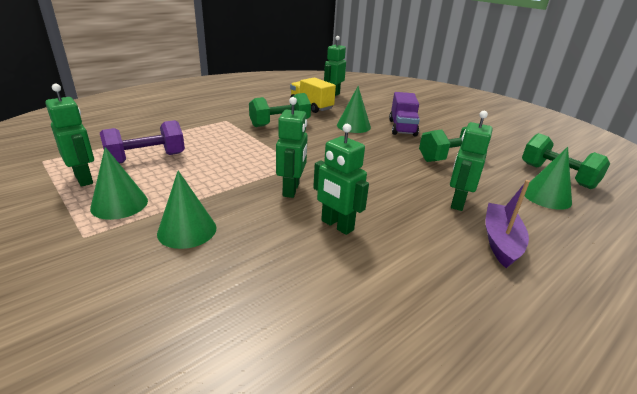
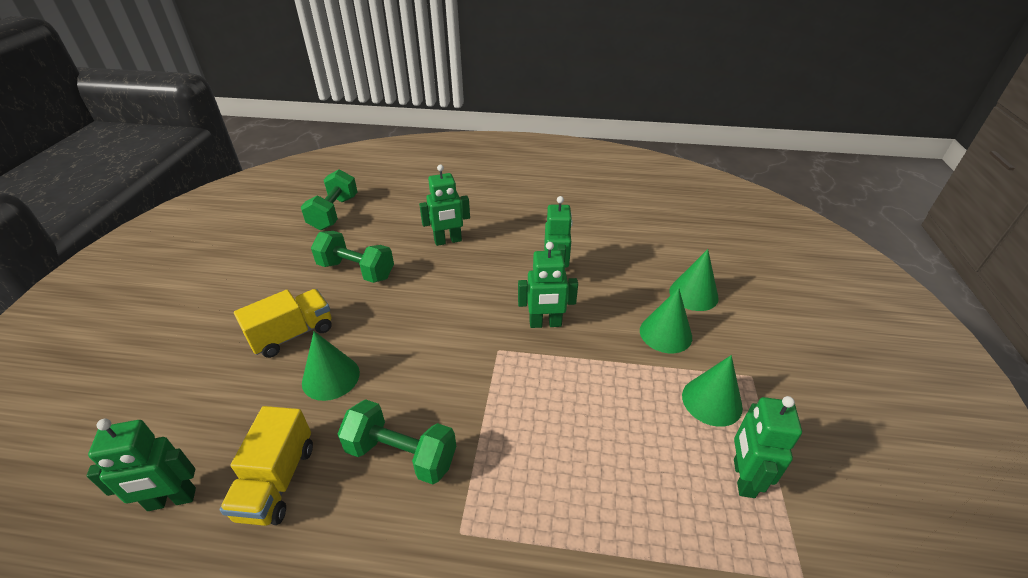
camera: 130 degrees left, 10 degrees up
(146, 158) = (652, 479): purple dumbbell -> none
(291, 190) = (545, 323): green robot -> green robot turned 150 degrees counterclockwise
(402, 128) = (292, 334): purple truck -> yellow truck
(500, 241) = (479, 213): purple boat -> none
(546, 196) = (385, 211): green cone -> green cone (693, 294)

